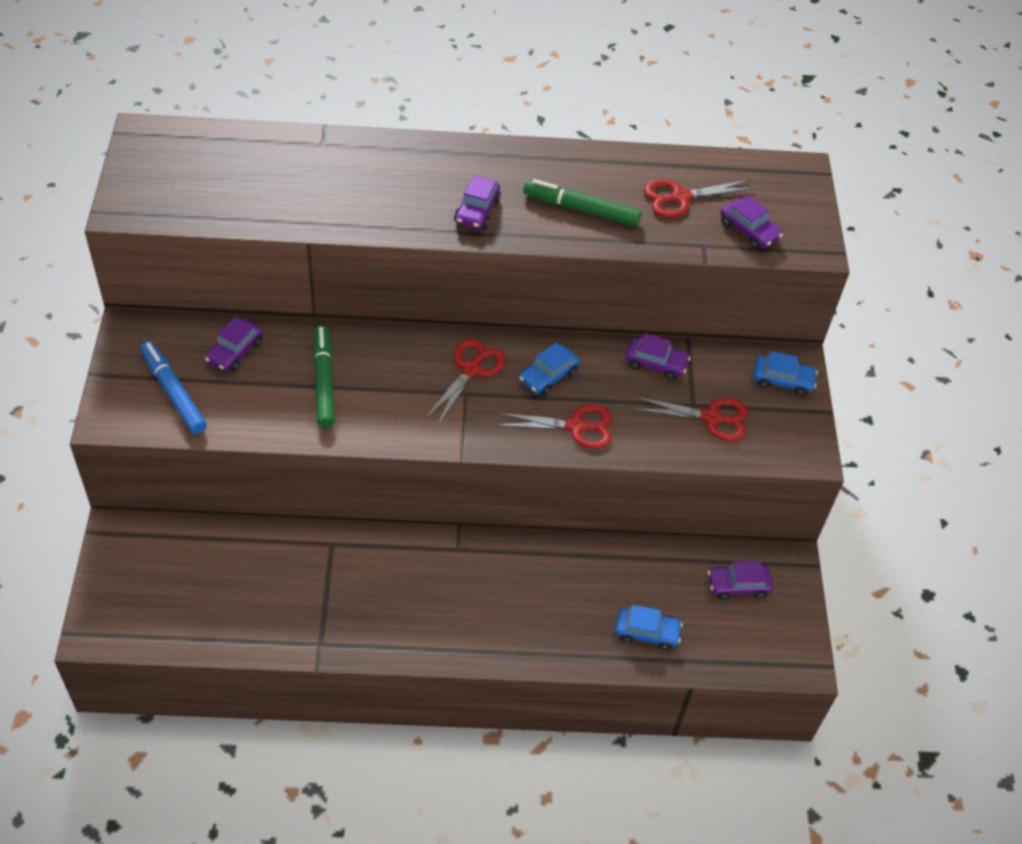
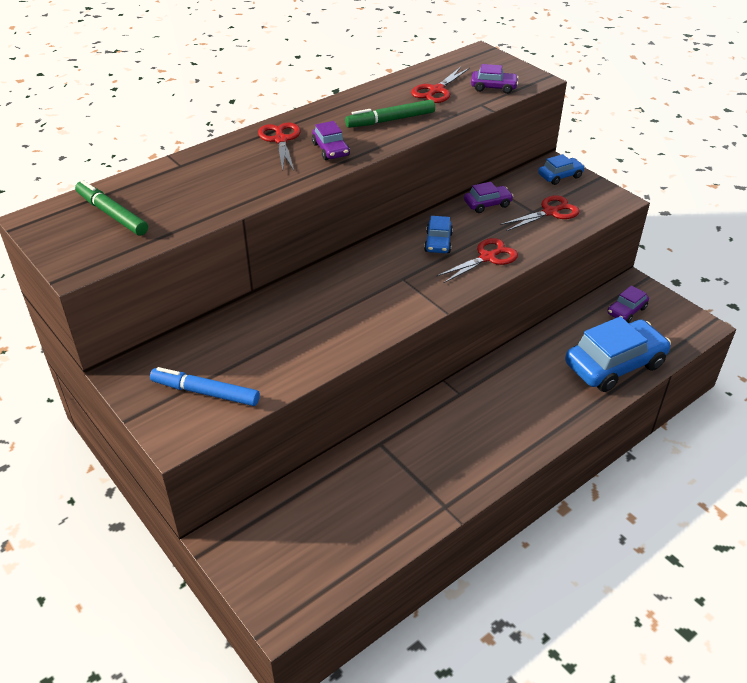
camera: 35 degrees left, 10 degrees down
(235, 351) = (220, 343): purple car -> none
(324, 381) = (305, 324): green marker -> green marker (112, 214)
(471, 370) = (389, 265): red scissors -> red scissors (281, 140)
(647, 632) = (614, 364): blue car -> blue car, size x2.07

